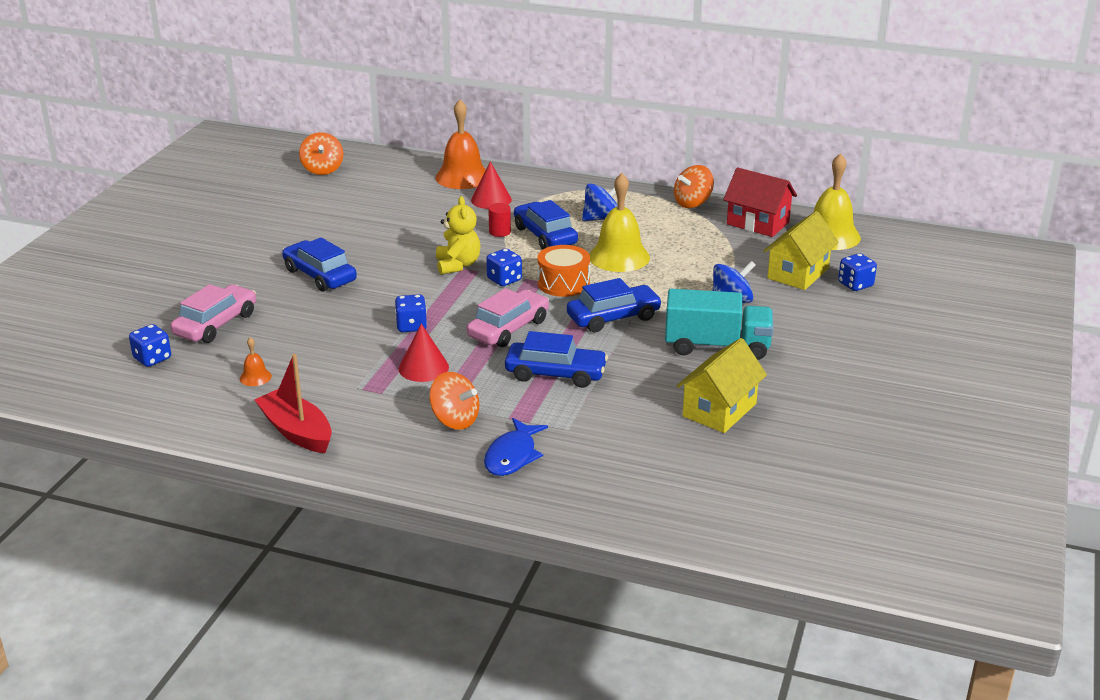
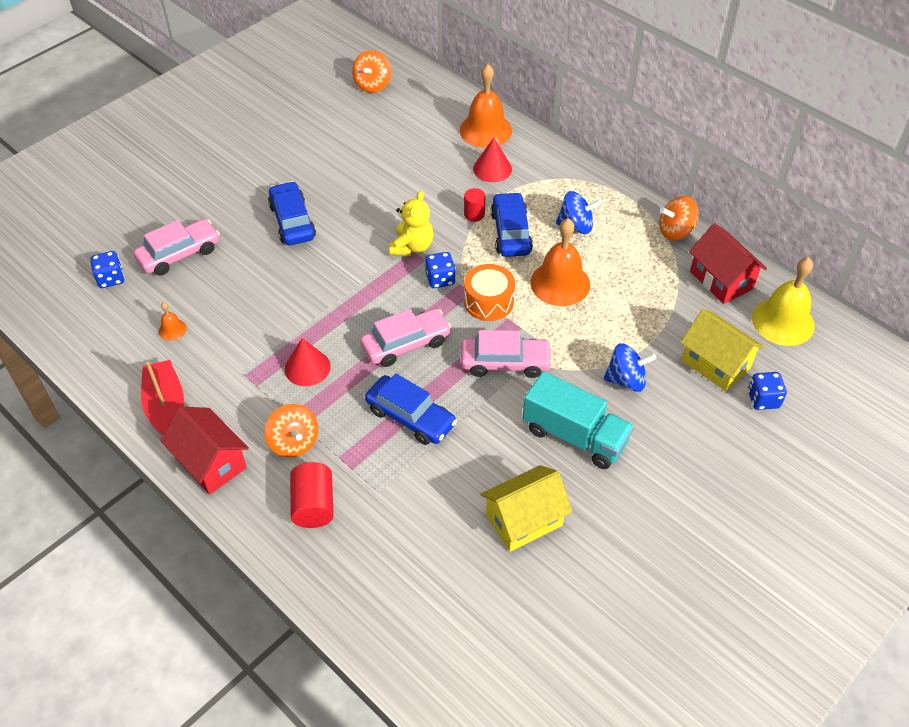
camera: 25 degrees right, 20 degrees up
(380, 456) = (211, 463): none -> red house
(411, 326) = (328, 312): blue dice -> none
(512, 456) = (313, 505): blue fish -> red cylinder
(613, 317) = (505, 363): blue car -> pink car
(619, 257) = (560, 283): yellow bell -> orange bell
(798, 273) = (715, 364): yellow house -> yellow house turned 75 degrees clockwise

